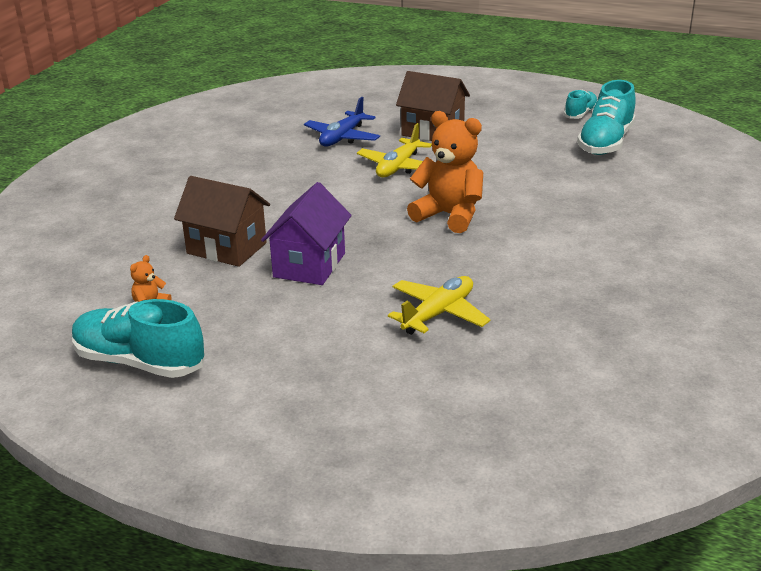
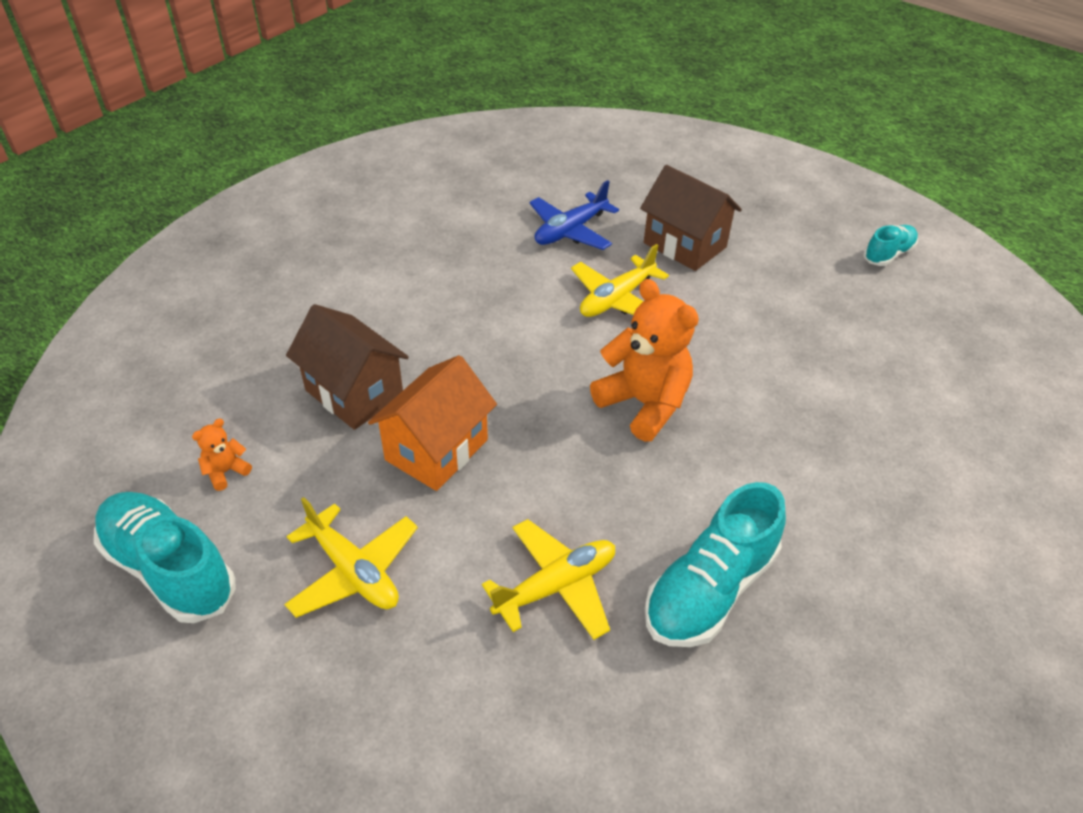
camera: 15 degrees right, 15 degrees up
(285, 335) = (353, 571): none -> yellow plane
(309, 265) = (436, 450): purple house -> orange house
(605, 143) = (902, 316): turquoise shoe -> turquoise shoe (709, 589)

